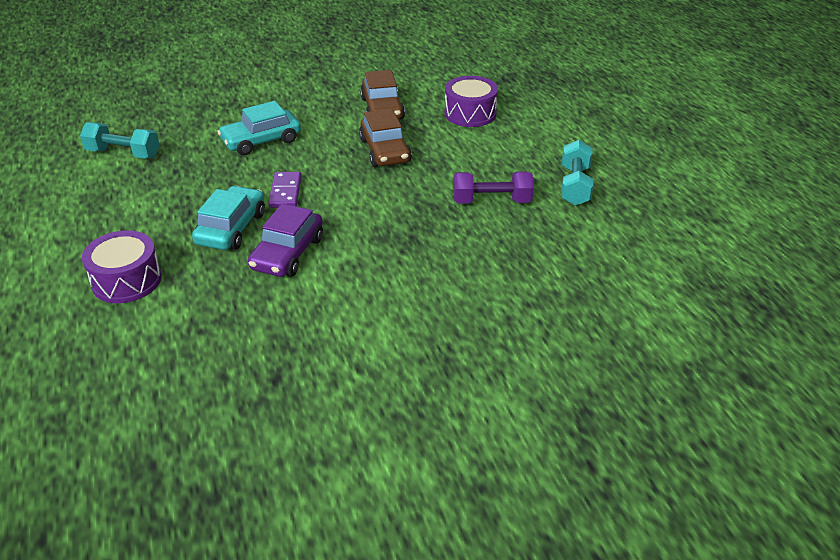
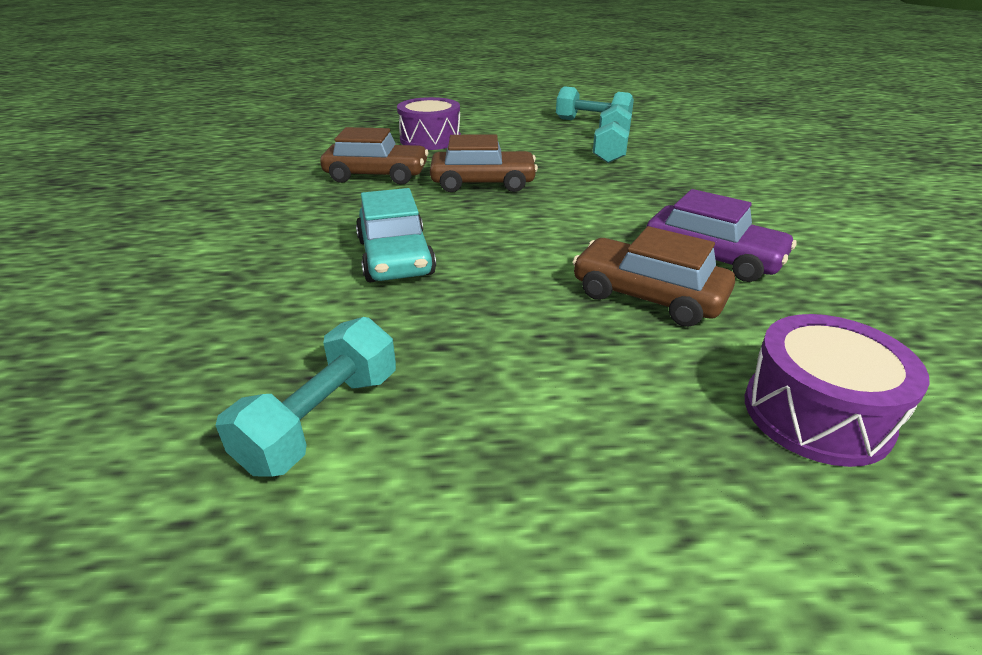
camera: 75 degrees left, 5 degrees down
(231, 228) = (647, 296): turquoise car -> brown car
(285, 192) = (557, 248): purple domino -> none
(491, 201) = (610, 150): purple dumbbell -> turquoise dumbbell

